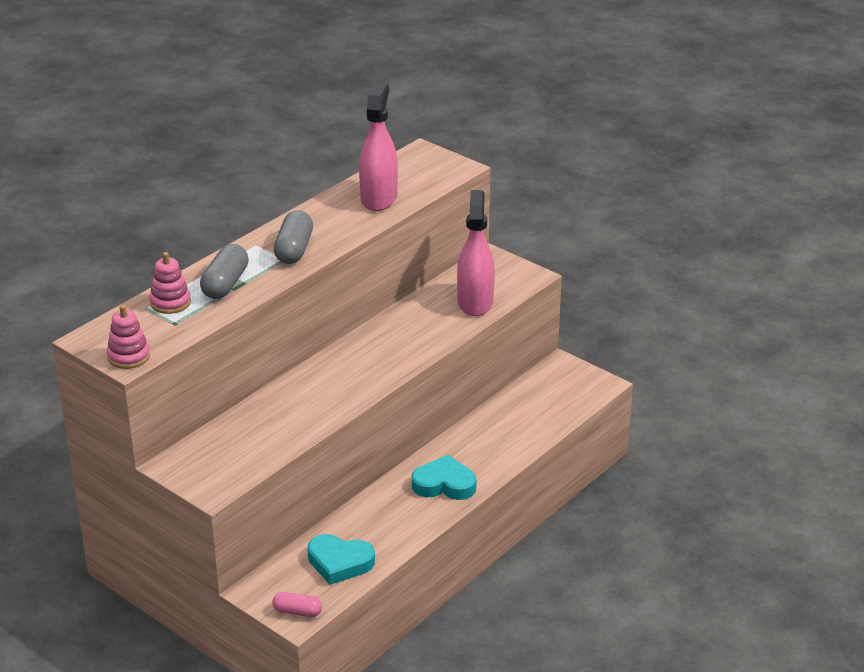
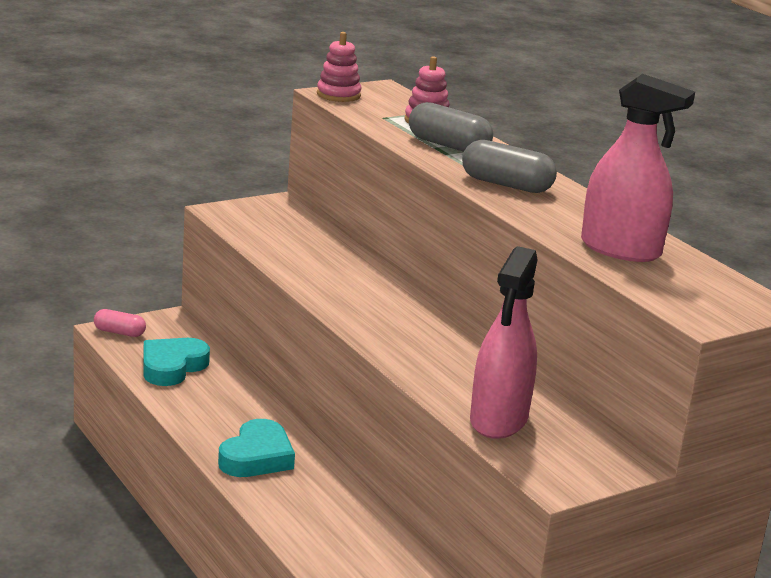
camera: 105 degrees right, 10 degrees down
(297, 612) = (119, 332): pink capsule -> pink capsule turned 75 degrees clockwise
(475, 302) = (498, 420): pink spray bottle -> pink spray bottle turned 90 degrees clockwise

